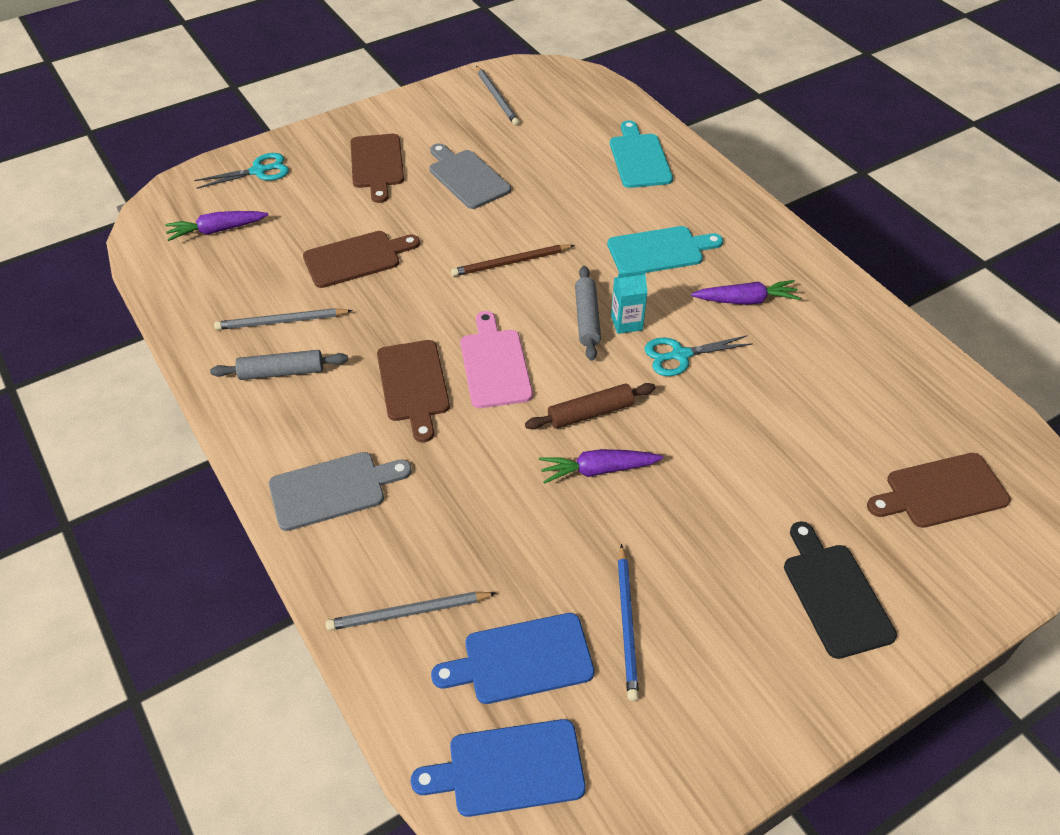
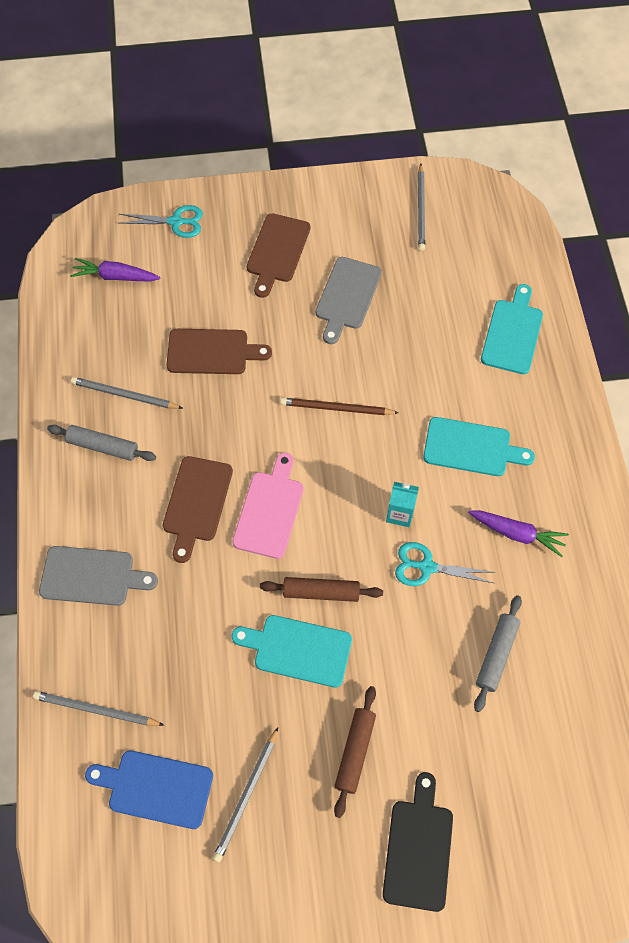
camera: 25 degrees right, 15 degrees up
(467, 177) = (347, 296): grey cutting board -> grey cutting board turned 150 degrees counterclockwise
(509, 768) = (104, 869): blue cutting board -> none
(587, 318) = (369, 495): grey rolling pin -> grey rolling pin (496, 654)
(598, 470) = (298, 649): purple carrot -> turquoise cutting board
(627, 624) = (246, 796): blue pencil -> grey pencil
(714, 536) = (355, 752): none -> brown rolling pin
(941, 491) = (566, 799): brown cutting board -> none

